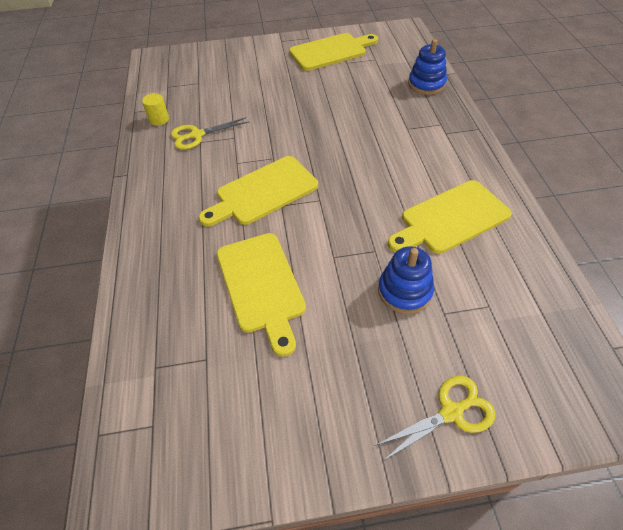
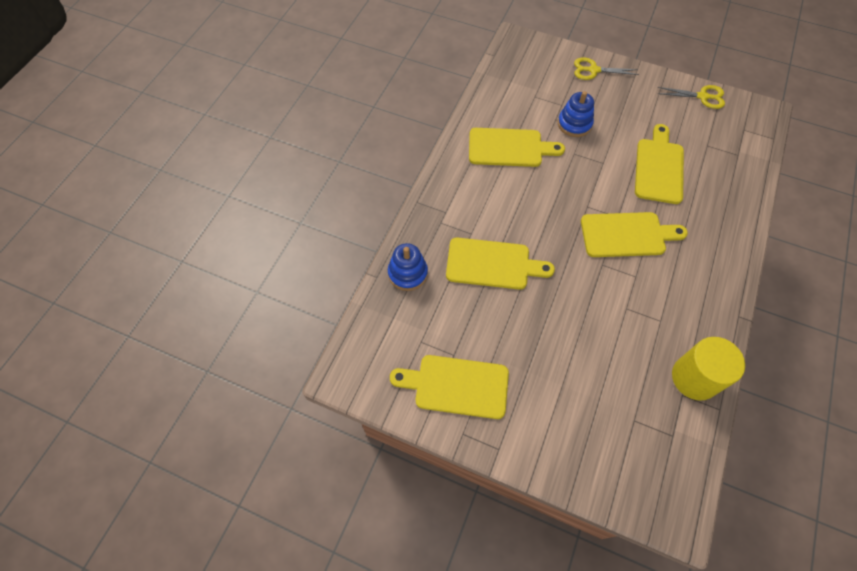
camera: 150 degrees left, 10 degrees up
(159, 119) = (694, 378): yellow cylinder -> yellow cylinder, size x2.09
(197, 135) = (661, 331): yellow scissors -> yellow scissors (702, 97)
(368, 117) = (492, 264): none -> yellow cutting board

